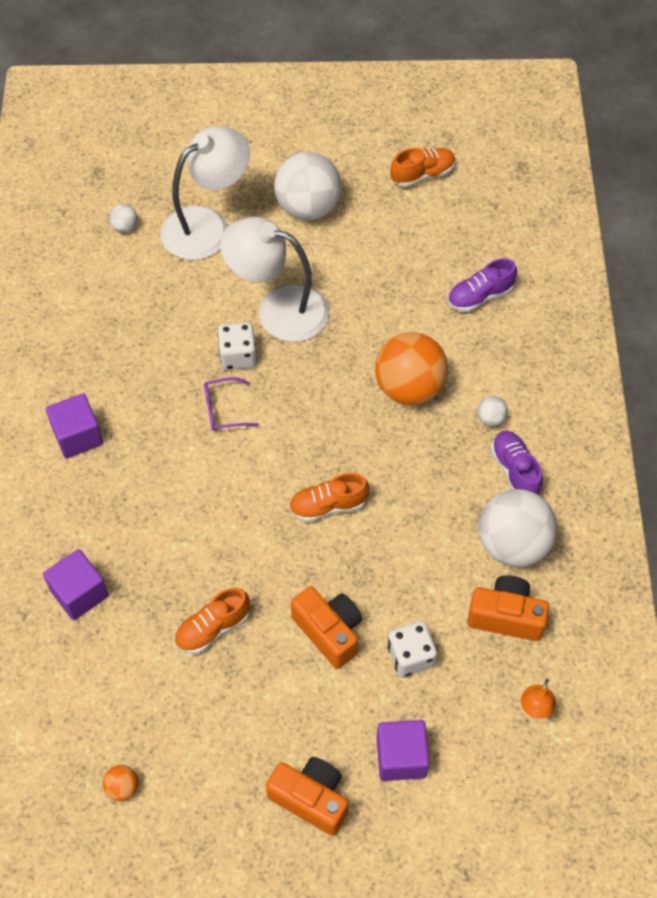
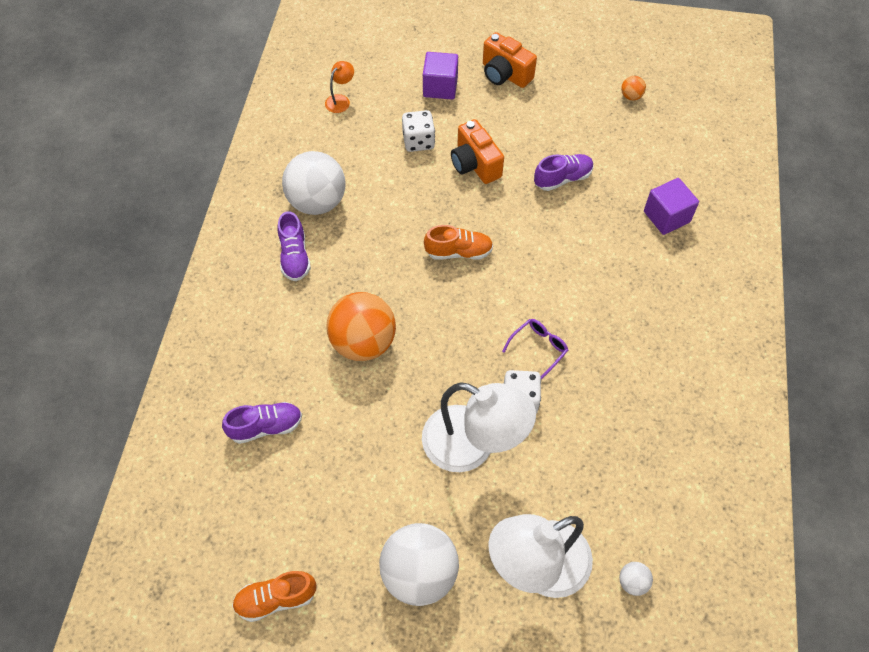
camera: 170 degrees left, 0 degrees up
(78, 436) = (674, 344): purple cube -> none
(212, 628) = (562, 178): orange shoe -> purple shoe
(223, 409) = (538, 348): purple glasses -> purple glasses turned 45 degrees counterclockwise
(490, 419) = (299, 303): white ball -> none
(506, 616) = (340, 156): orange camera -> none

